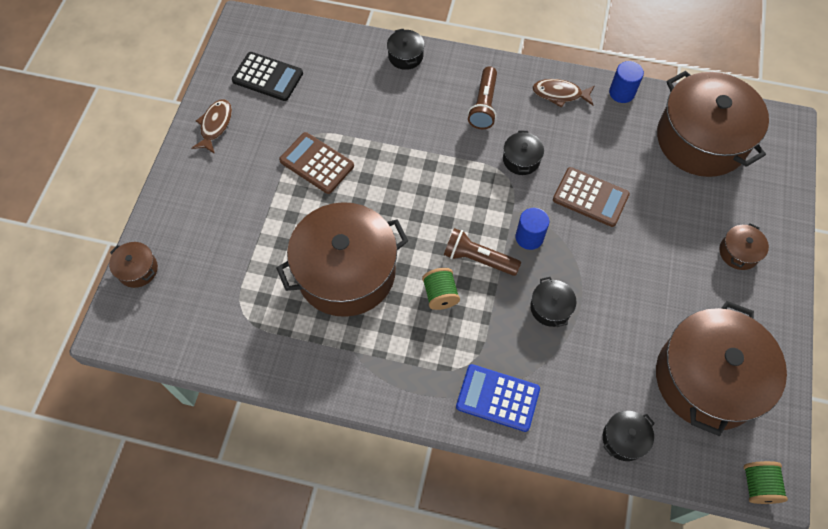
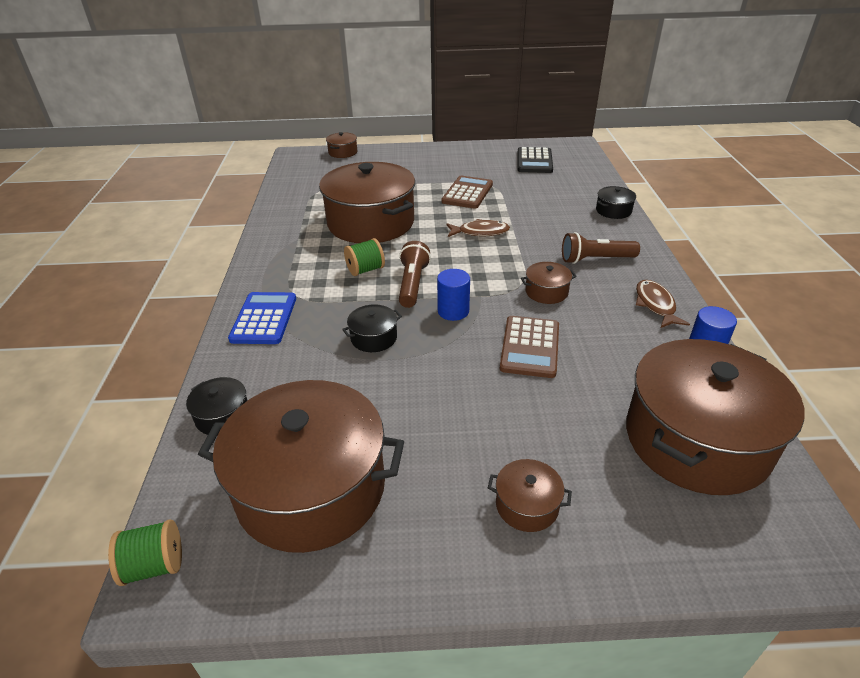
camera: 75 degrees right, 25 degrees down
(215, 125) = (474, 152): brown fish -> brown fish (480, 232)
(521, 159) = (546, 292): black pot -> brown pot

